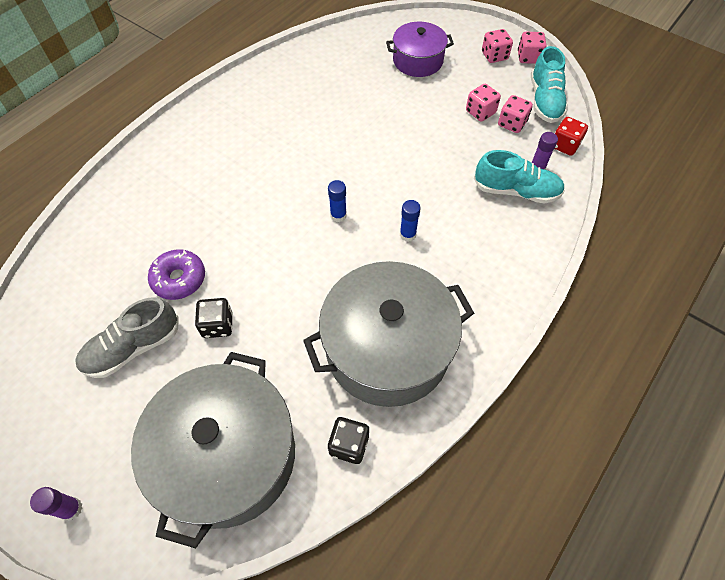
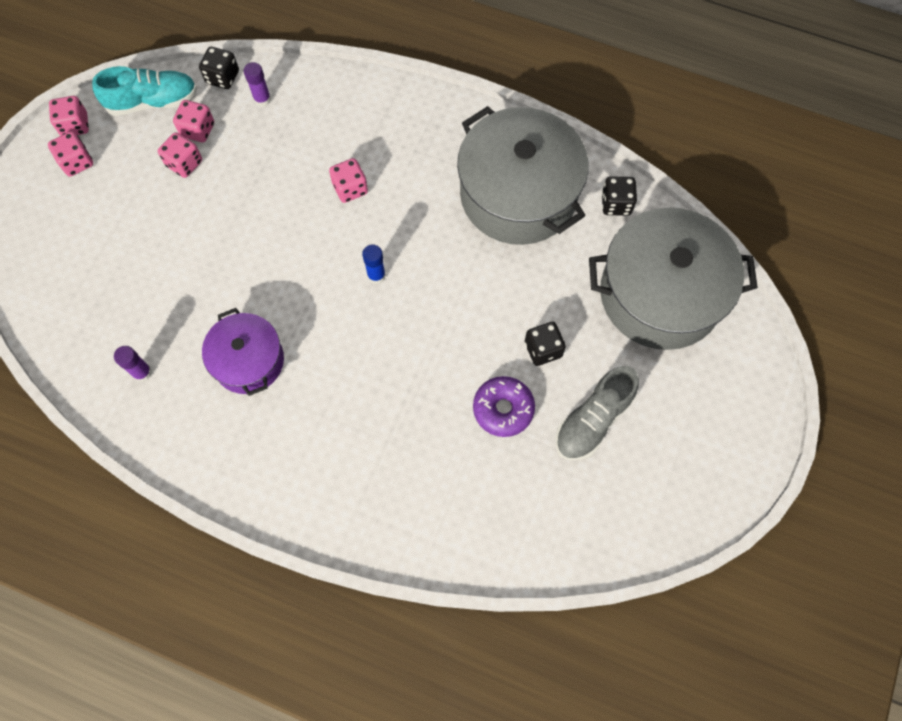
camera: 105 degrees left, 10 degrees up
(71, 509) = (750, 402): purple glue stick -> purple glue stick (142, 372)
(133, 348) = (593, 420): grey shoe -> grey shoe turned 90 degrees clockwise
(407, 235) = (384, 203): blue glue stick -> none
(418, 61) = (99, 247): purple pot -> purple pot (248, 361)
(430, 213) = (350, 188): none -> pink dice
(516, 191) = (300, 115): turquoise shoe -> none
(564, 145) = (222, 77): red dice -> black dice

